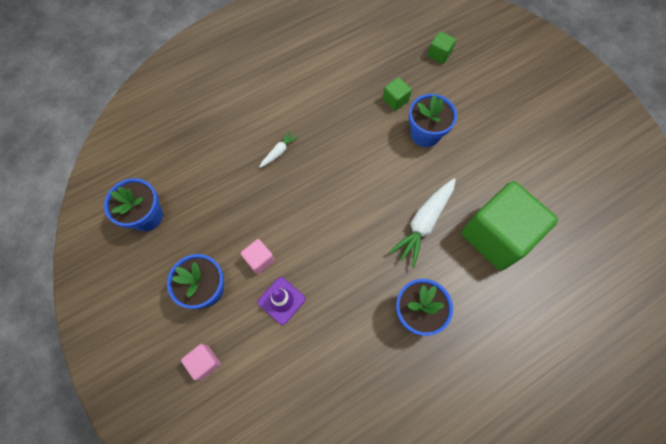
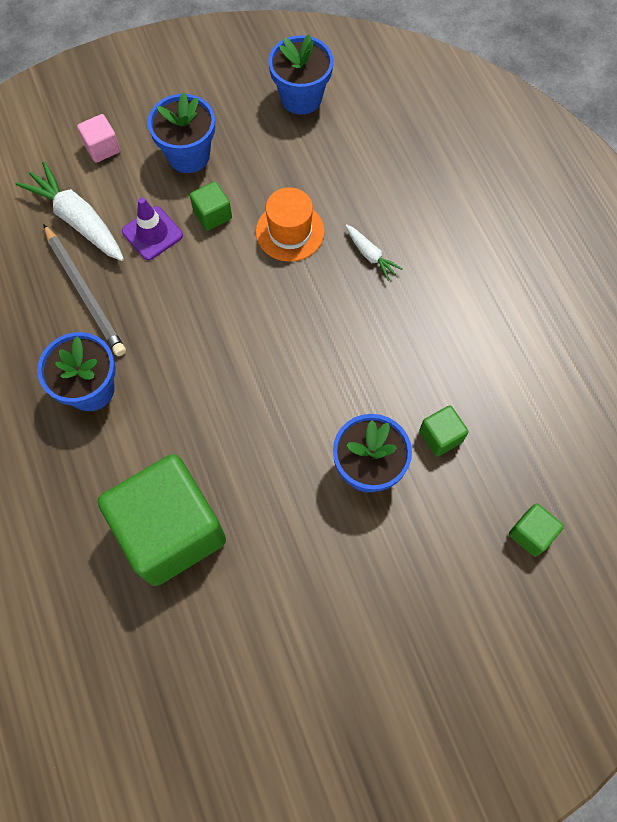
camera: 100 degrees right, 0 degrees up
(259, 259) = (212, 215): pink cube -> green cube
(267, 204) = (290, 231): none -> orange hat
(340, 339) = (85, 292): none -> grey pencil
(424, 223) = (216, 429): white carrot -> white carrot (78, 220)

